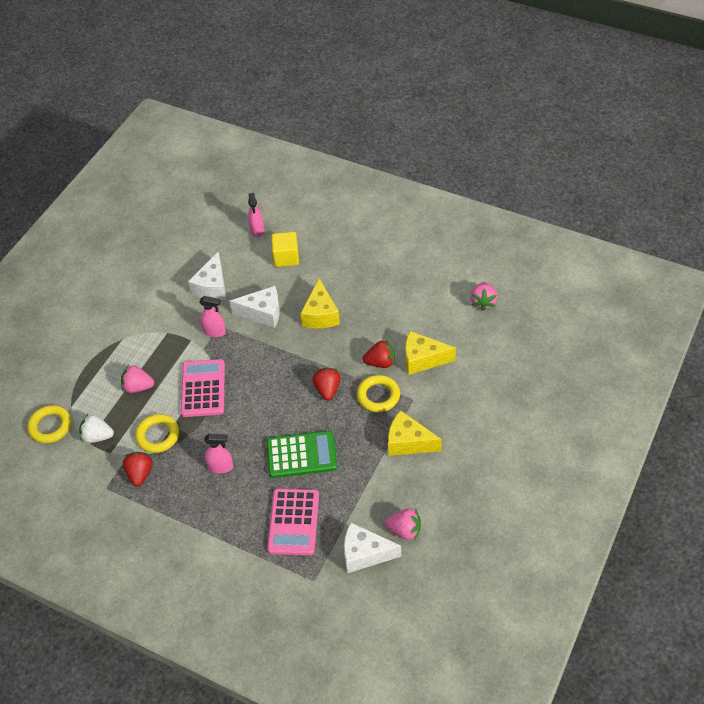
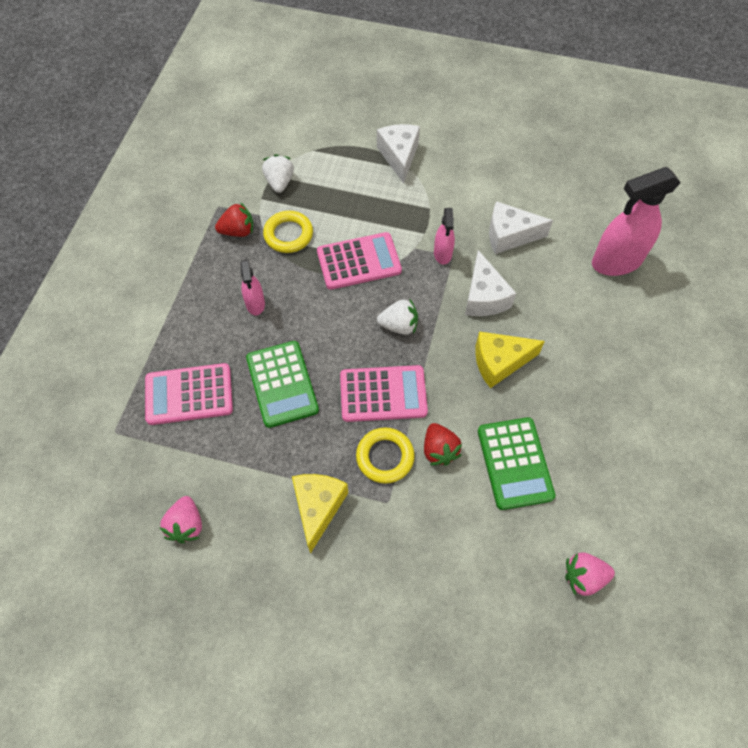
camera: 75 degrees right, 10 degrees up
(50, 426) = (286, 140): yellow ring -> none
(138, 387) = (349, 200): pink strawberry -> none
(257, 230) = (616, 261): pink spray bottle -> pink spray bottle, size x1.94
(271, 370) = (399, 325): none -> white strawberry
(286, 257) = (582, 303): yellow cube -> none
(327, 389) = (383, 394): red strawberry -> pink calculator
(364, 554) = (151, 482): white cheese -> white cheese (399, 156)
(400, 321) = (515, 463): none -> green calculator
(422, 359) = (457, 504): yellow cheese -> none

